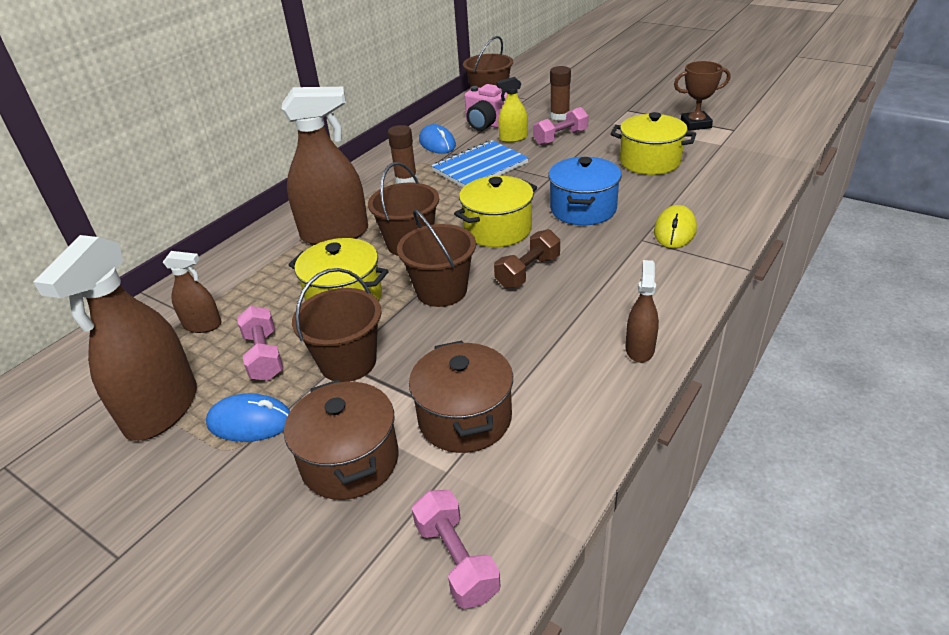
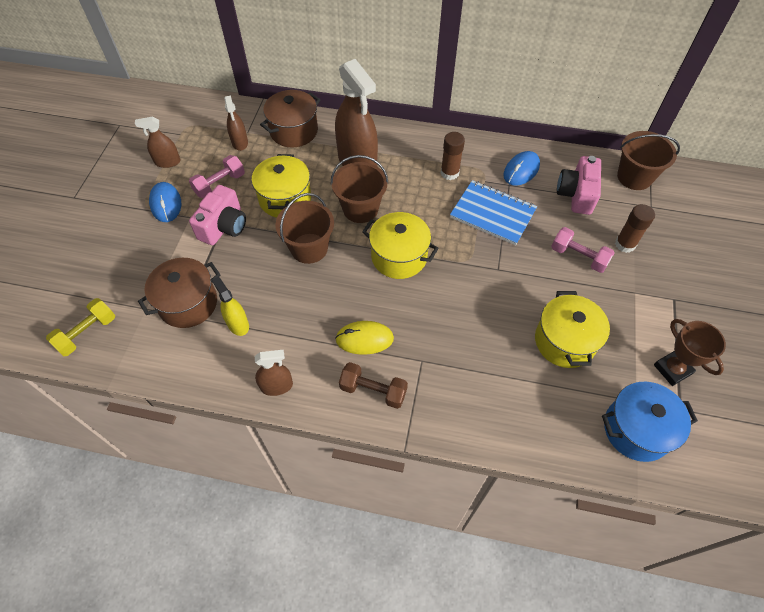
camera: 65 degrees right, 20 degrees up
(162, 409) = (167, 162): brown spray bottle -> brown spray bottle, size x0.50
(348, 362) = (224, 226): brown bucket -> pink camera
(350, 461) = (145, 261): brown pot -> brown pot (294, 131)
(456, 560) = (87, 333): pink dumbbell -> yellow dumbbell
(513, 138) = (558, 221): yellow spray bottle -> yellow spray bottle (238, 324)
(528, 272) = (348, 293): brown dumbbell -> brown dumbbell (373, 390)
(583, 209) = (453, 307): blue pot -> blue pot (636, 430)
(675, 231) = (444, 383): yellow mouse -> yellow mouse (364, 339)

